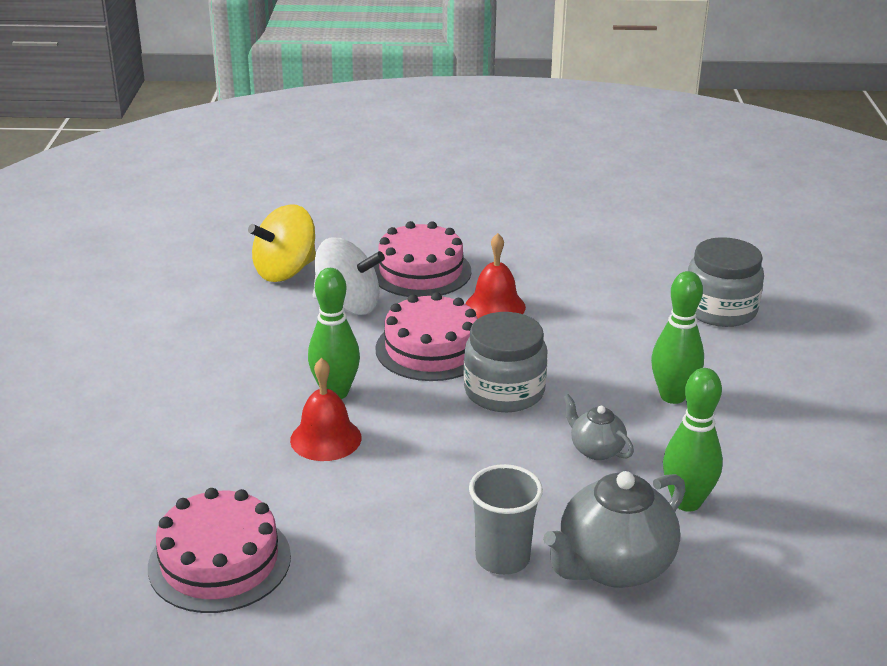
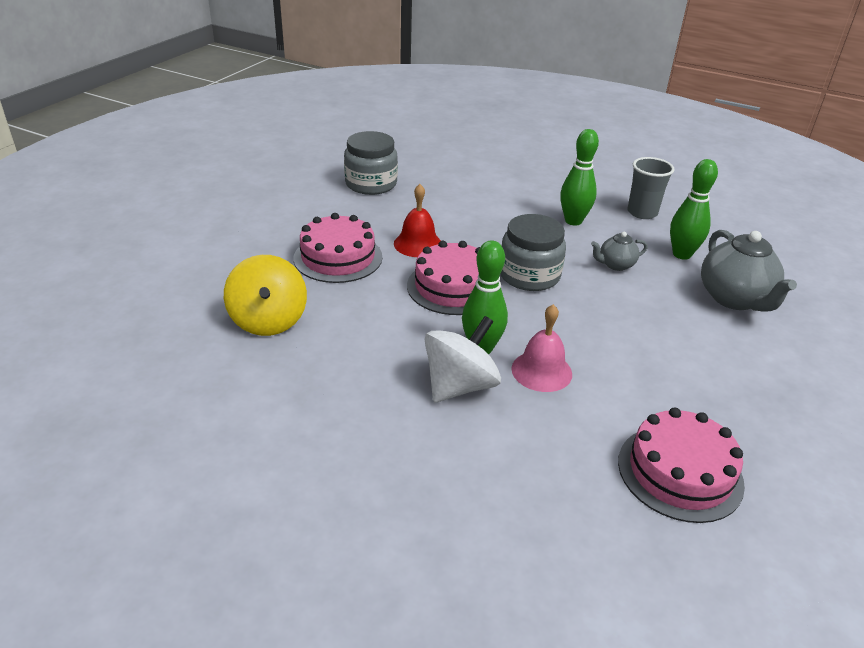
camera: 65 degrees left, 5 degrees up
(325, 438) = (541, 371): red bell -> pink bell
(348, 305) = (356, 305): white spinning top -> white spinning top (460, 386)
(502, 558) = (715, 336): grey cup -> grey cup (642, 212)
(720, 310) = (490, 174): grey jar -> grey jar (371, 184)

